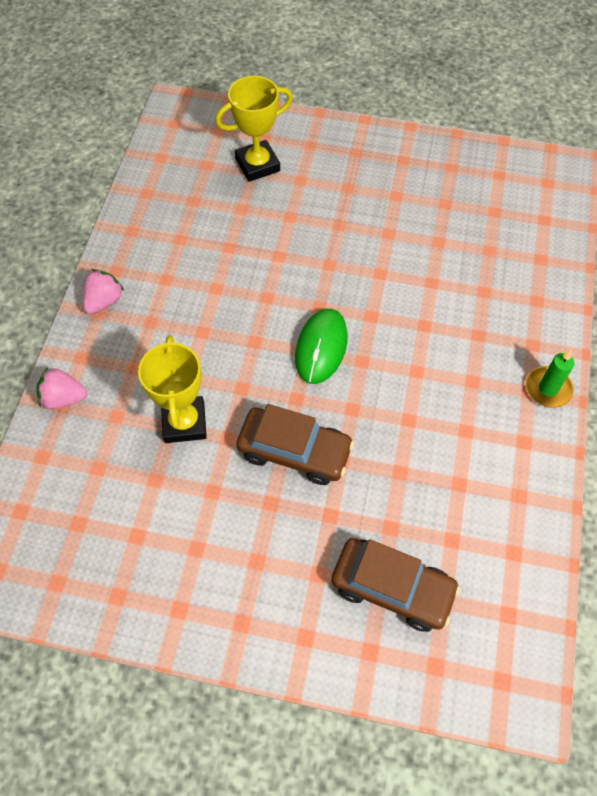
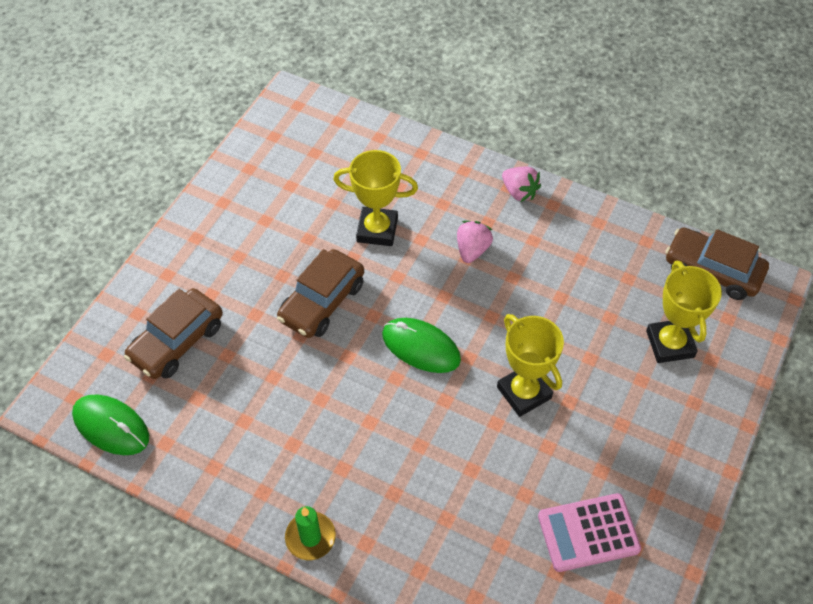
camera: 105 degrees right, 5 degrees down
(63, 398) = (427, 155): pink strawberry -> pink strawberry (472, 250)
(170, 144) = (712, 271): none -> brown car
(342, 258) = (524, 392): none -> yellow trophy
(453, 196) = (588, 533): none -> pink calculator
(519, 619) = (111, 426): none -> green mouse

